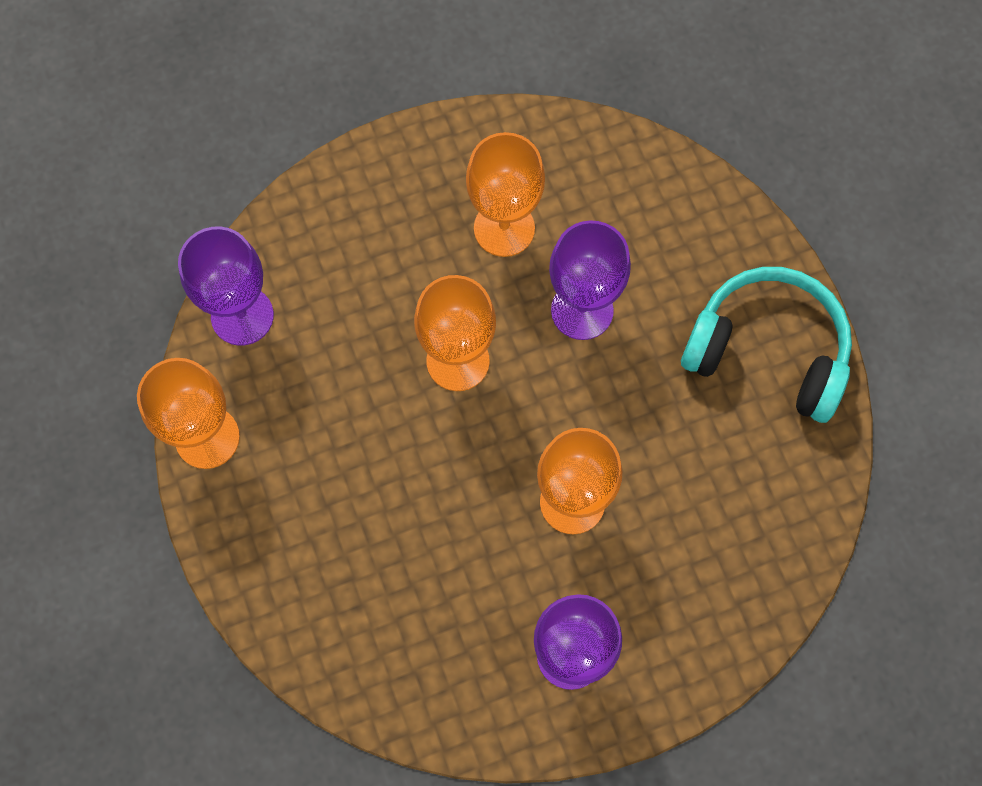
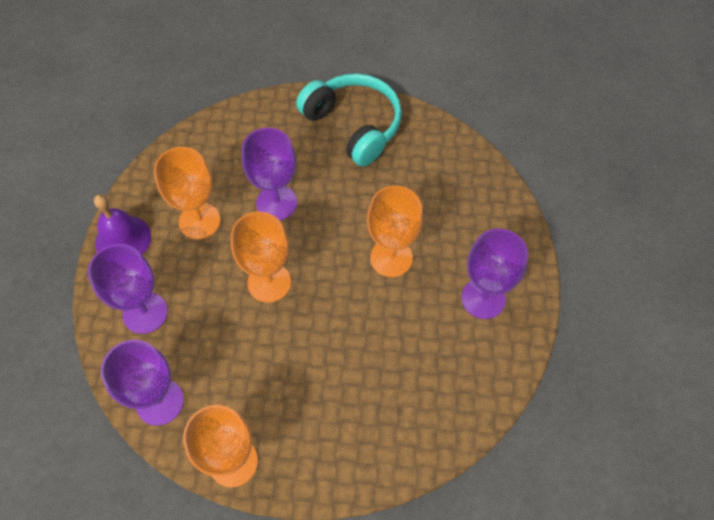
camera: 65 degrees left, 10 degrees down
(345, 235) = (145, 313): none -> purple goblet
(432, 152) = (123, 239): none -> purple bell
(767, 351) = (353, 125): turquoise headphones -> turquoise headphones turned 90 degrees clockwise

